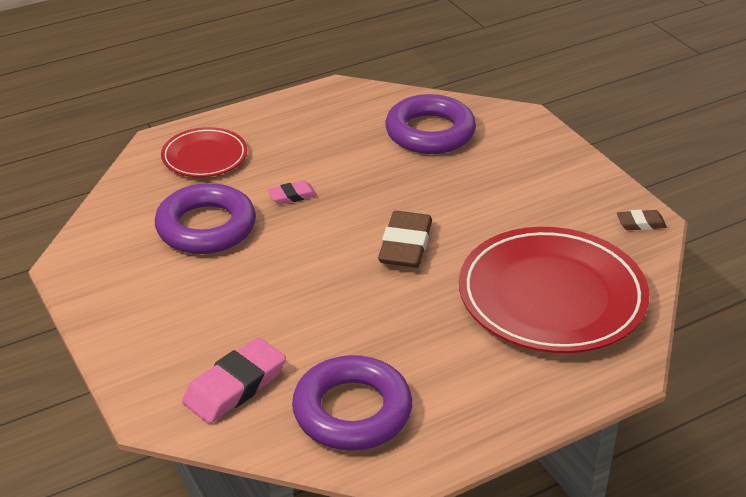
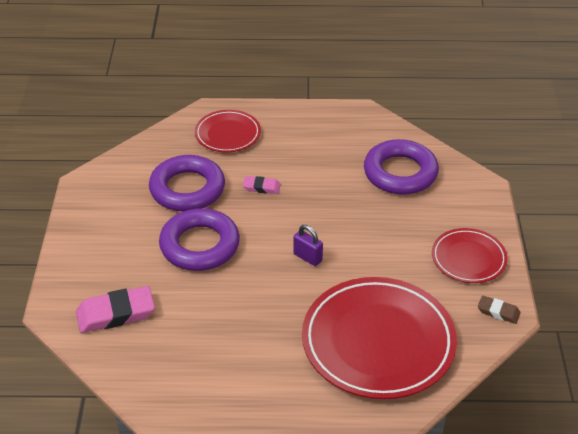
camera: 30 degrees right, 5 degrees up
(352, 411) = (173, 365): purple ring -> purple ring (200, 245)
(405, 245) = (307, 257): brown eraser -> purple padlock
(569, 186) = (468, 258): none -> red plate

